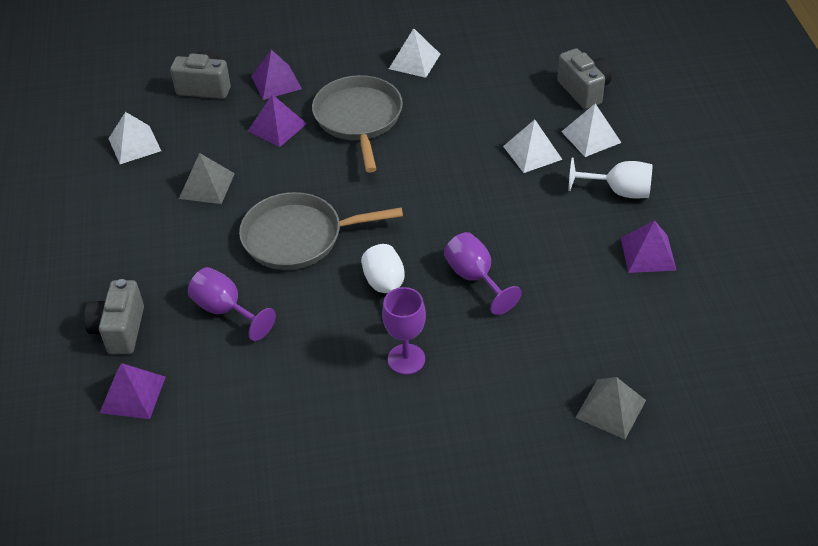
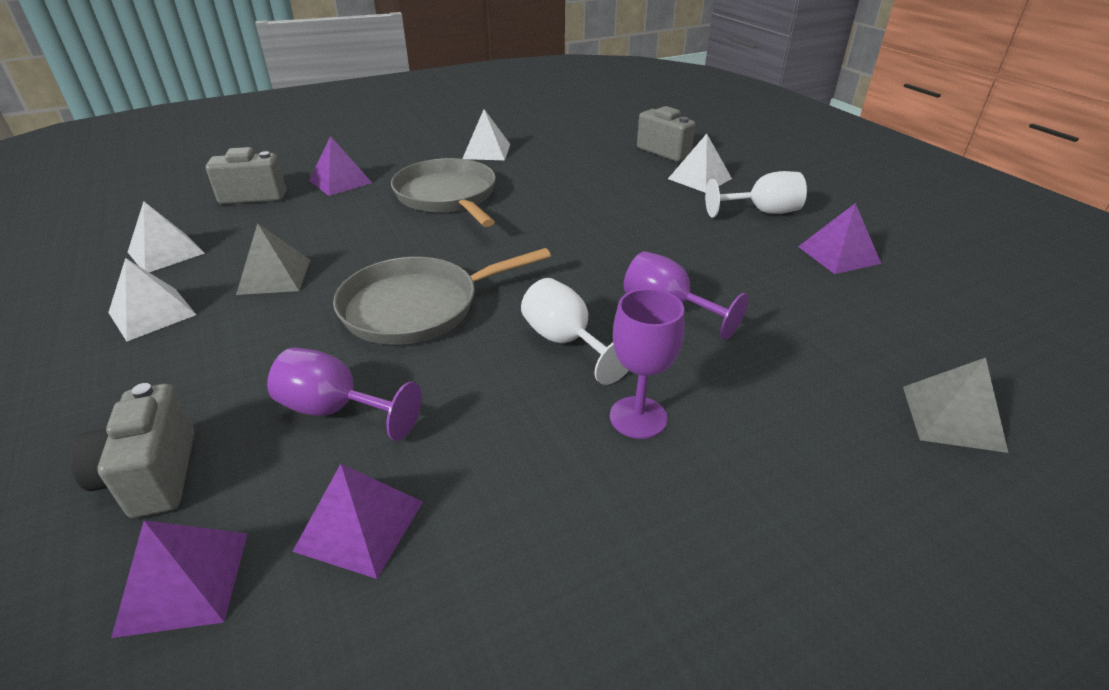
camera: 20 degrees left, 10 degrees down
(277, 127) = (353, 214): purple pyramid -> purple pyramid (360, 525)
(532, 152) = (651, 196): white pyramid -> white pyramid (152, 313)

